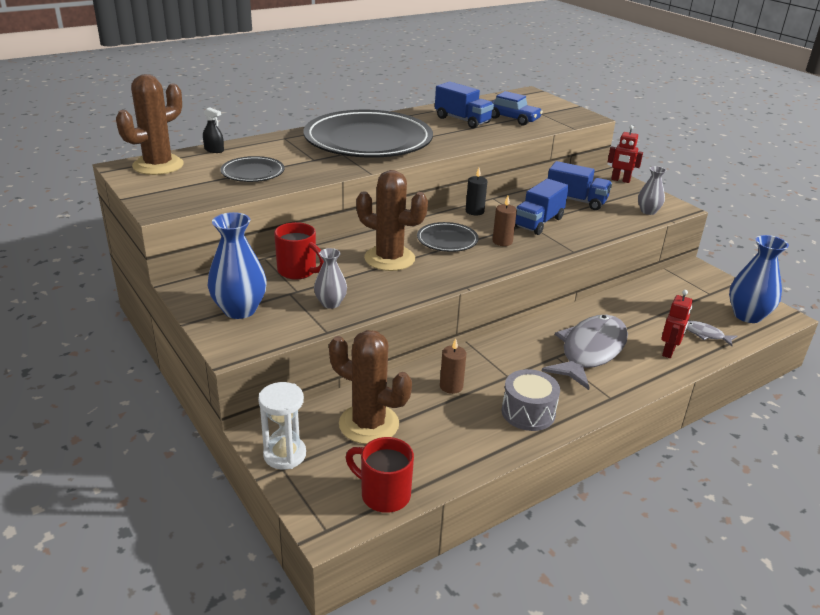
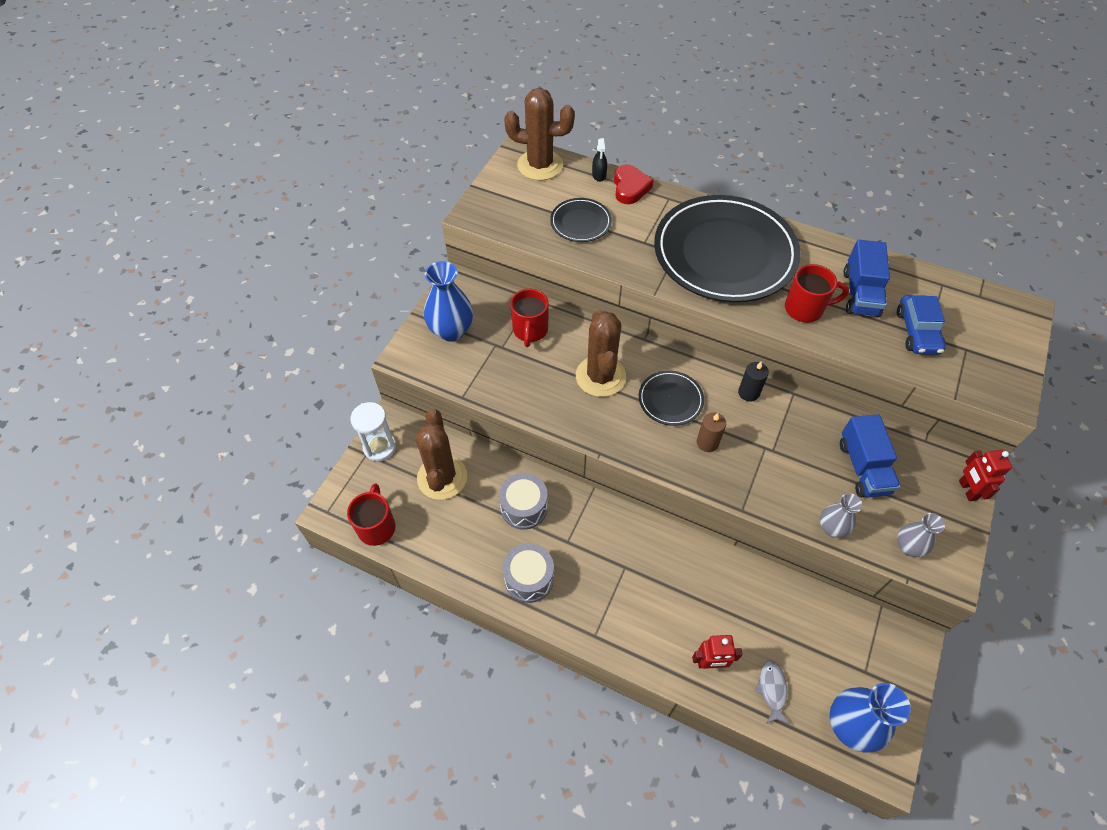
camera: 60 degrees right, 25 degrees up
(249, 145) = (630, 188): none -> red heart
(330, 303) = (501, 377): grey vase -> grey vase (831, 528)
(451, 386) = (524, 507): brown candle -> grey drum
(454, 137) = (805, 309): none -> red mug
(538, 222) = (776, 455): blue truck -> none
(590, 351) = (655, 592): grey fish -> none

